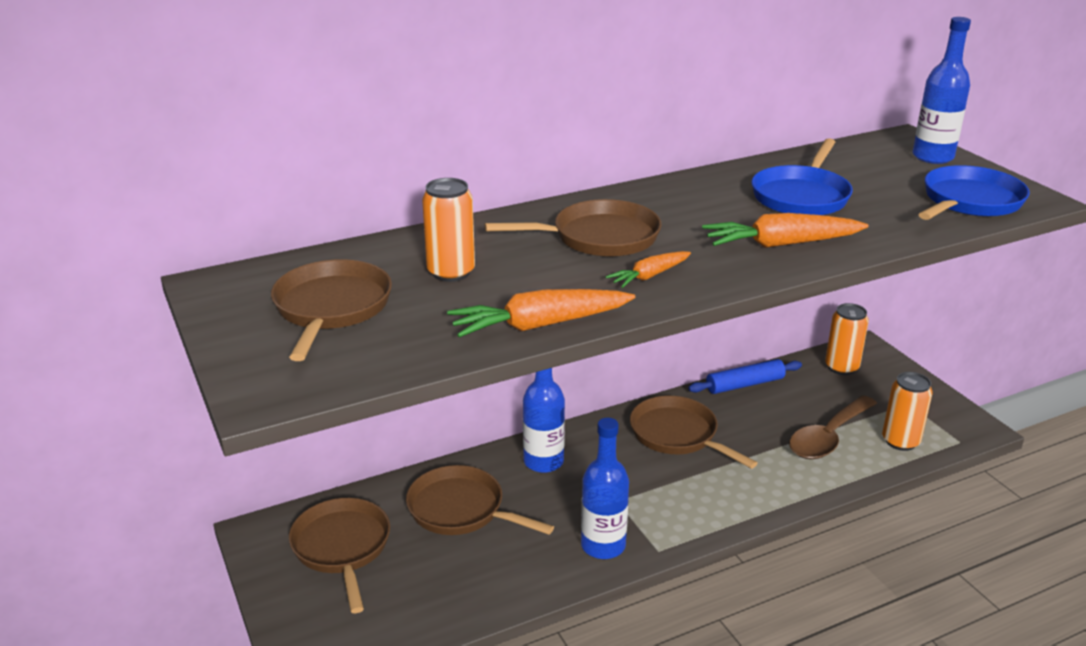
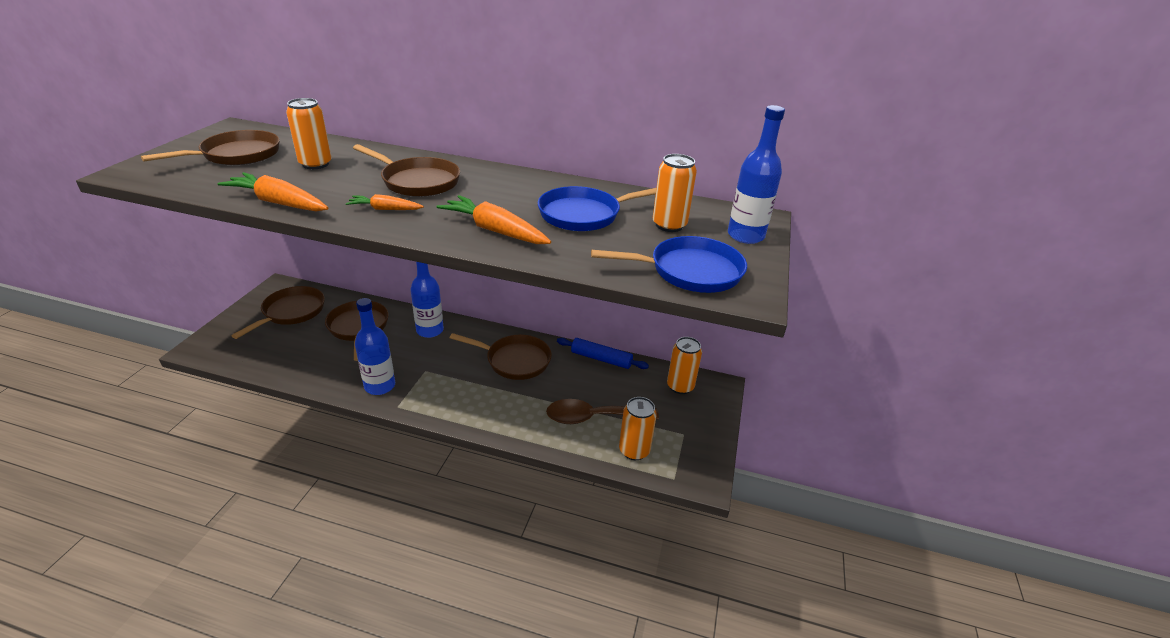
camera: 40 degrees right, 5 degrees up
(678, 435) = (514, 360): brown pan -> brown pan turned 105 degrees clockwise
(873, 174) = (669, 225): none -> orange can

